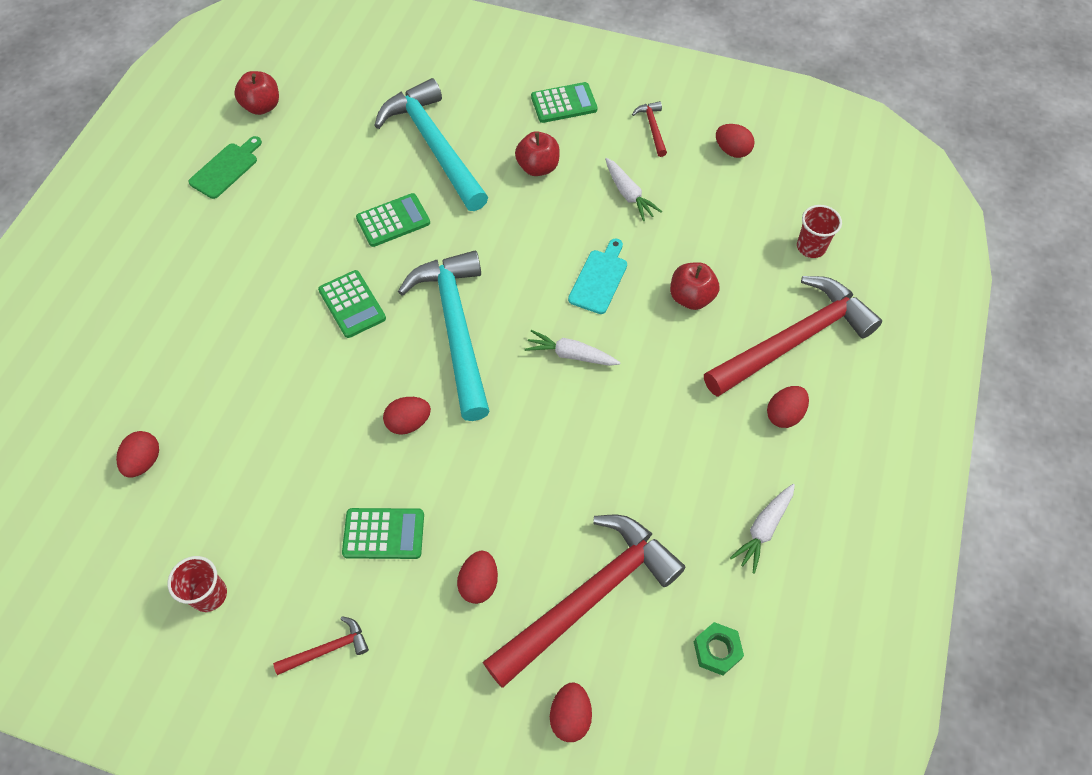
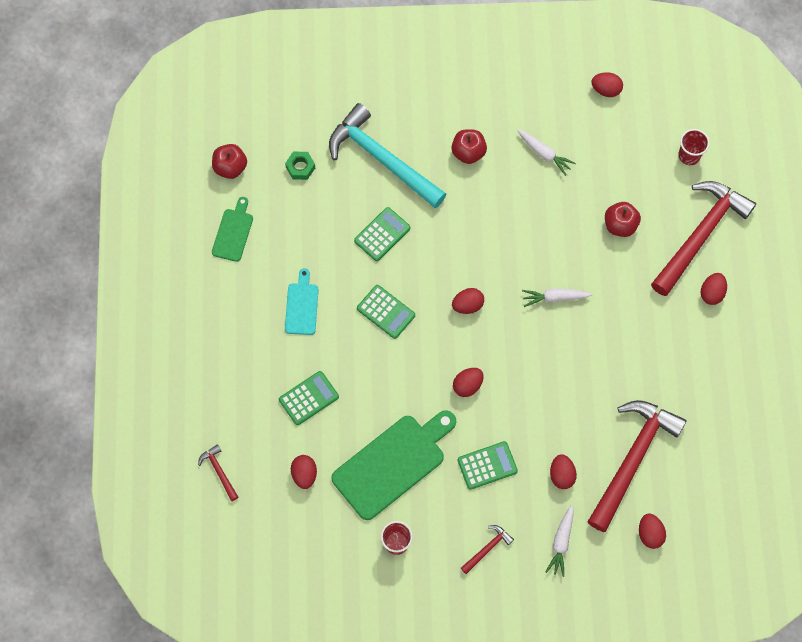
camera: 20 degrees left, 10 degrees up
(261, 487) = (392, 463): none -> green cutting board
(456, 328) = (467, 305): turquoise hammer -> red egg
(564, 103) = (463, 87): green calculator -> green calculator (308, 398)
(599, 279) = (551, 232): turquoise cutting board -> turquoise cutting board (301, 306)
(652, 128) = (539, 88): red hammer -> red hammer (219, 471)
(717, 650) = (721, 464): green nut -> green nut (300, 167)
(763, 529) = (724, 377): white carrot -> white carrot (561, 542)

